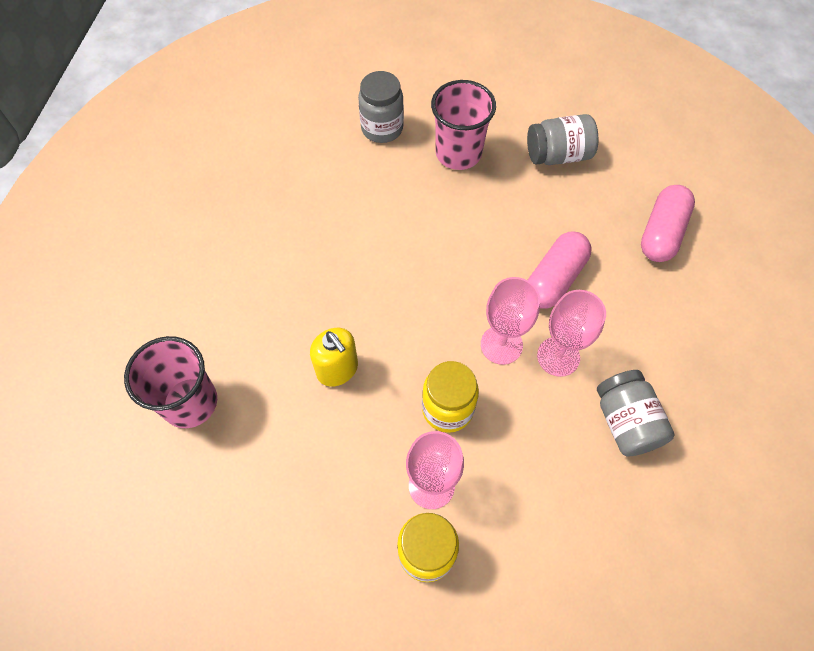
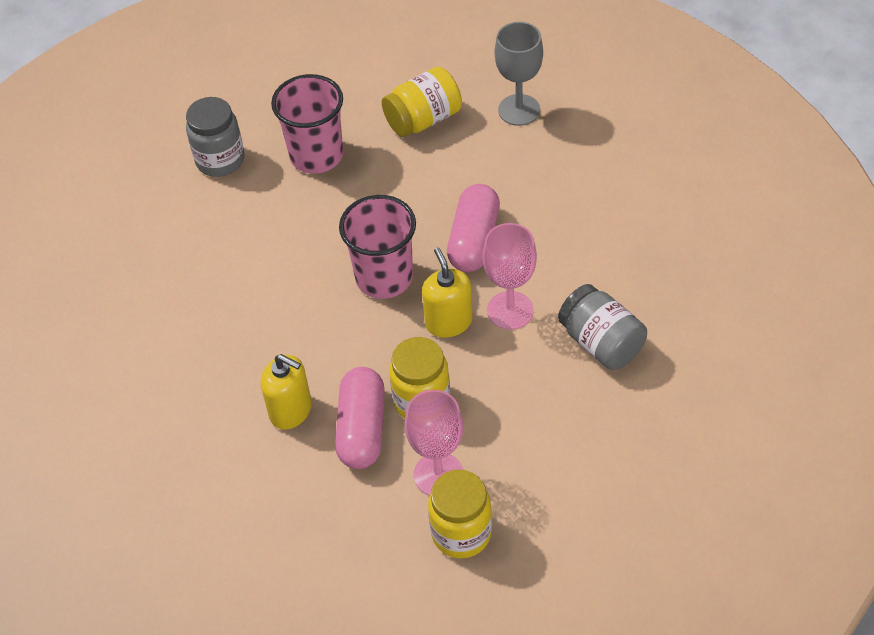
camera: 20 degrees left, 10 degrees down
(190, 402) = (149, 503): pink cup -> pink cup (384, 277)
(501, 345) = (448, 322): pink goblet -> yellow soap dispenser
(558, 155) = (423, 119): grey jar -> yellow jar
(641, 177) = (519, 110): none -> grey goblet
(661, 233) = (562, 157): pink capsule -> pink capsule (362, 429)

